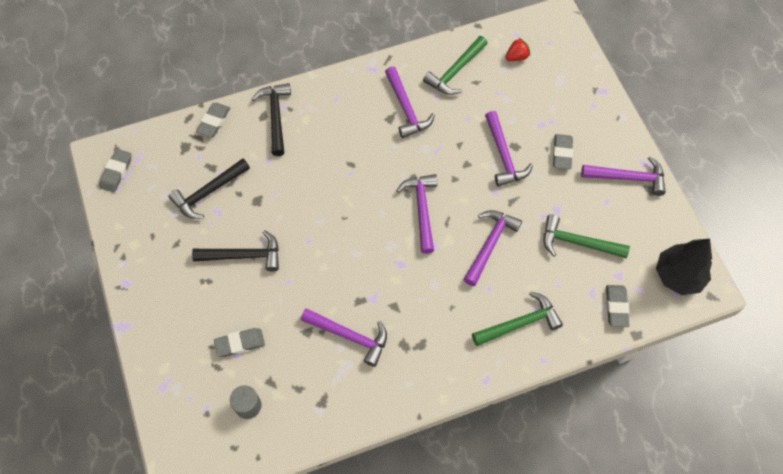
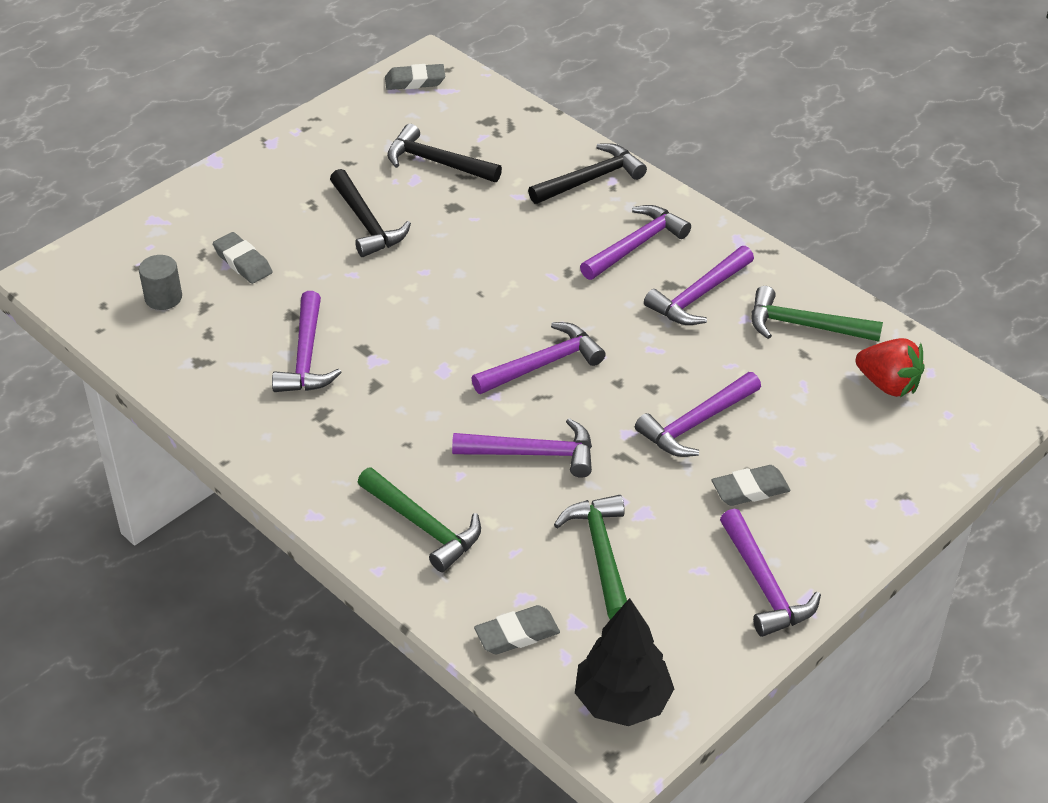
camera: 65 degrees right, 20 degrees down
(214, 121) = (543, 130): grey eraser -> none
(347, 119) = (636, 245): none -> purple hammer
(516, 57) = (888, 384): red strawberry -> red strawberry, size x1.55

